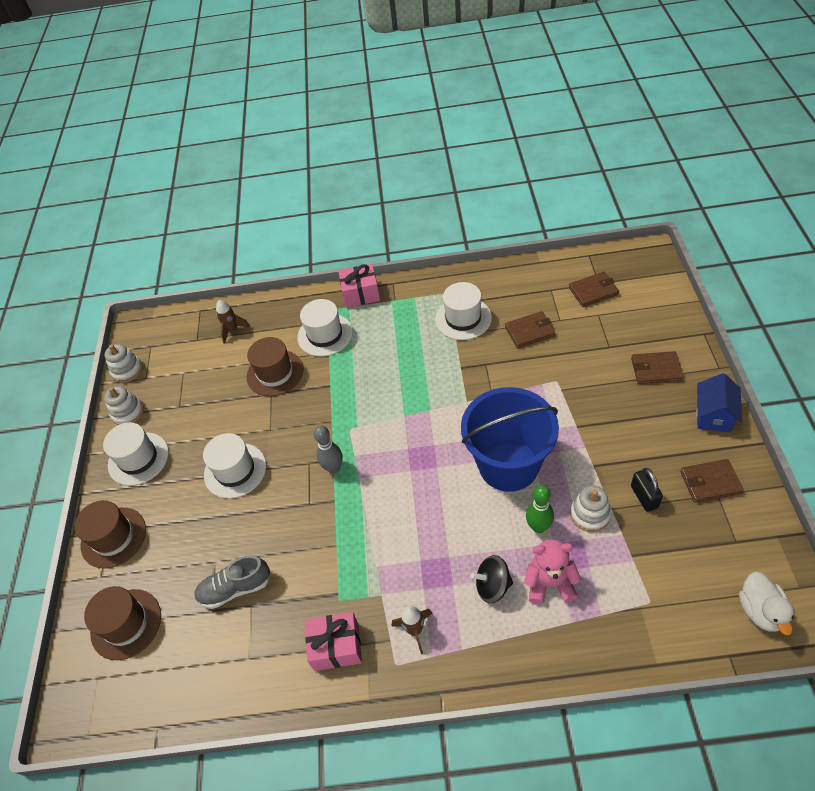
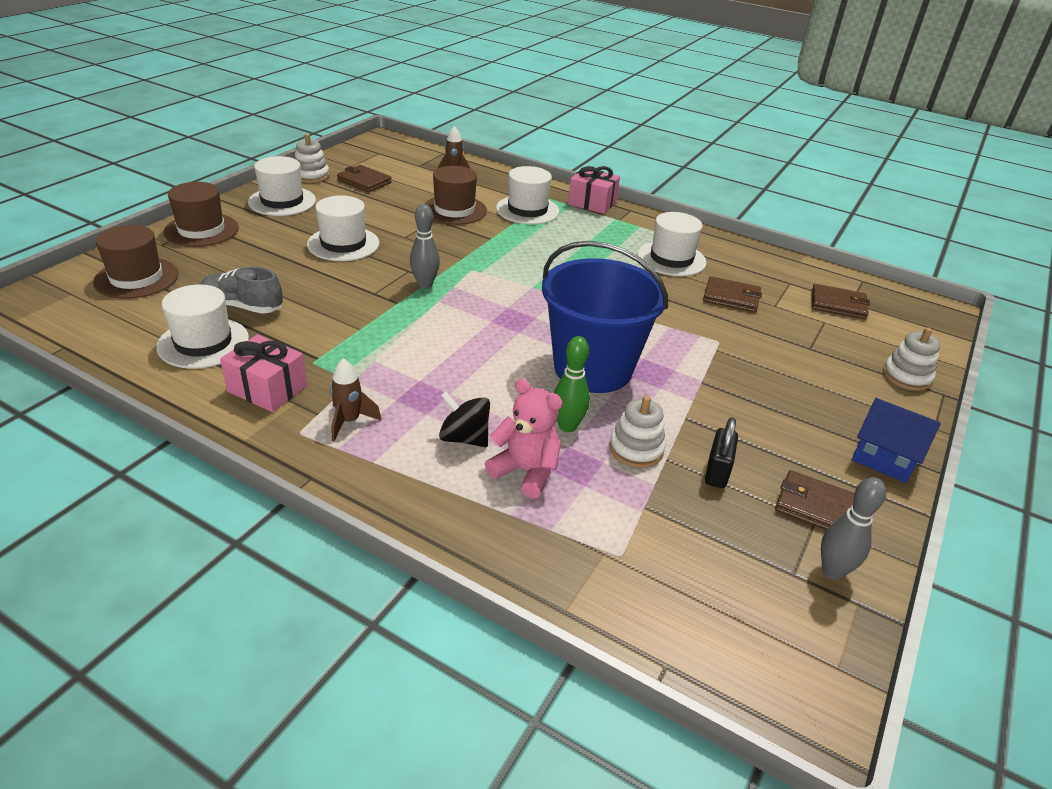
camera: 25 degrees right, 15 degrees down
(127, 370) = (343, 156): white stacking toy -> white stacking toy (906, 376)
(248, 643) = (203, 343): none -> white hat
(656, 369) = (848, 390): brown wallet -> brown wallet (364, 181)
(713, 415) = (883, 459): blue house -> blue house turned 75 degrees clockwise
(751, 524) = (832, 571): none -> grey bowling pin
(760, 610) = (756, 652): white duck -> none

